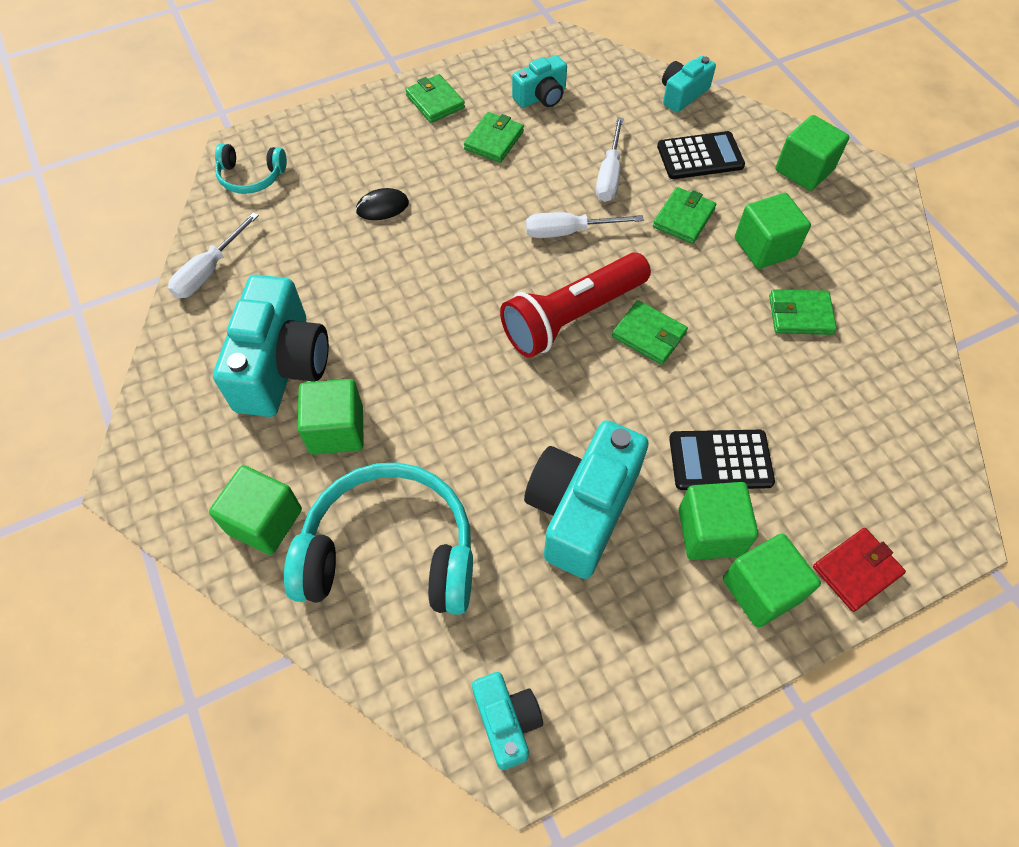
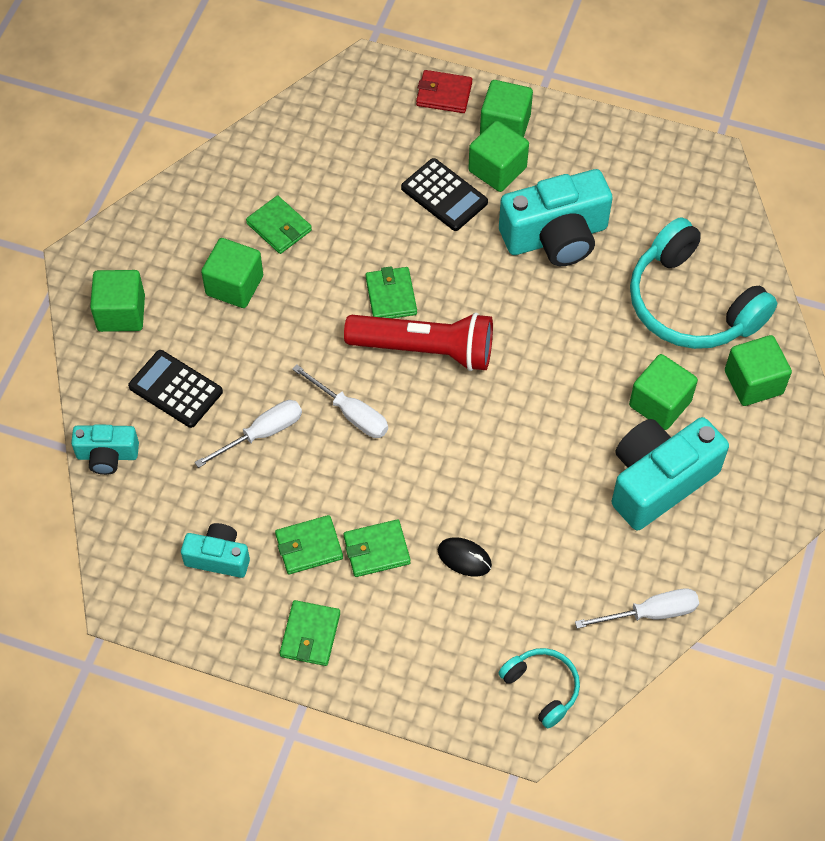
camera: 135 degrees left, 0 degrees up
(506, 721) = (703, 179): turquoise camera -> none
(683, 218) = (257, 353): green wallet -> green wallet (376, 550)

